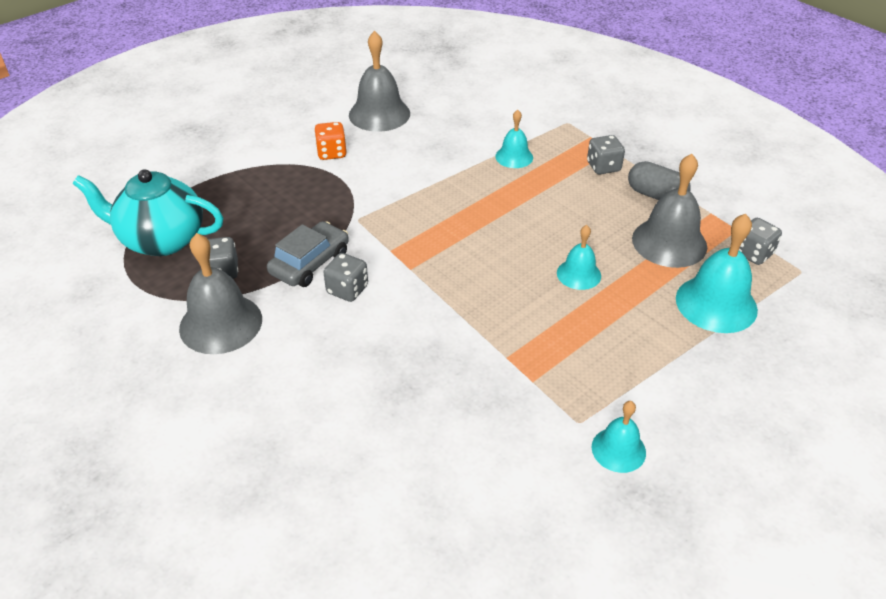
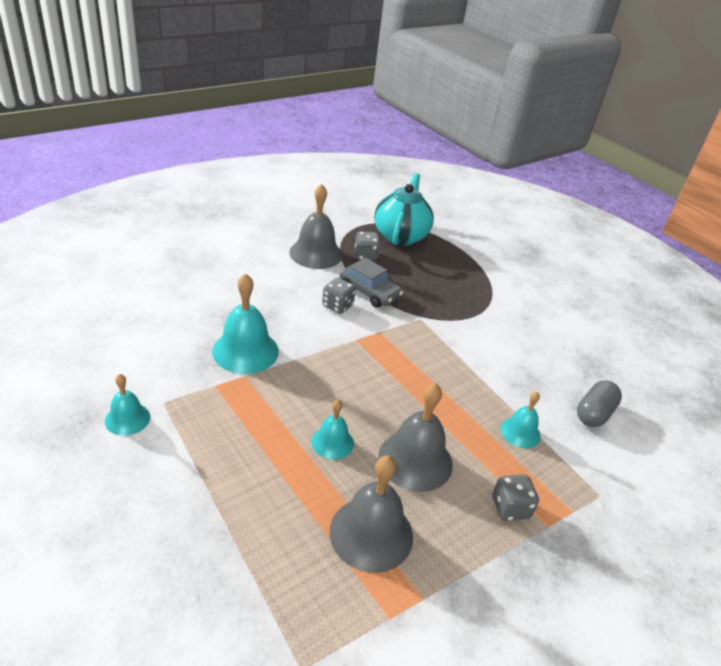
camera: 90 degrees right, 5 degrees down
(331, 153) = (510, 314): orange dice -> none
(379, 114) = (578, 348): grey bell -> grey bell (415, 460)
(656, 195) = (457, 546): grey capsule -> grey capsule (594, 414)
(716, 304) = (267, 546): turquoise bell -> turquoise bell (245, 351)
(753, 254) = (341, 618): grey dice -> none

